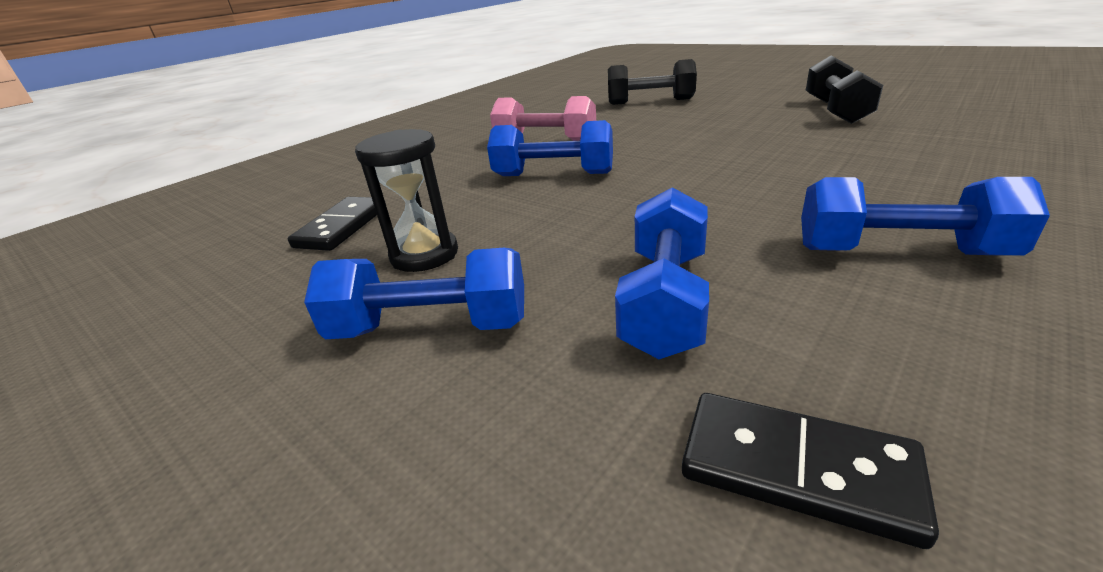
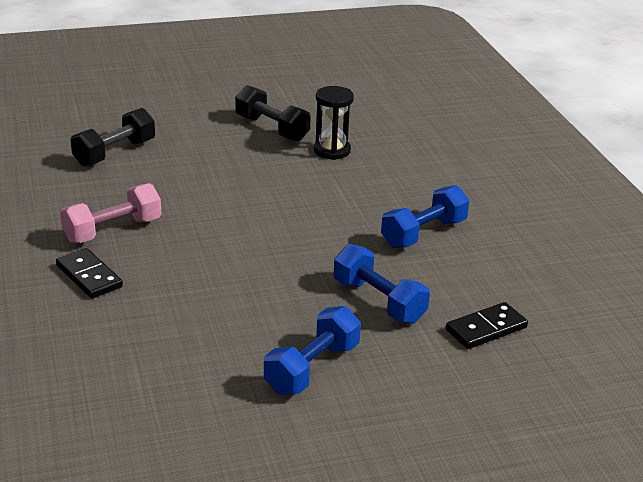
camera: 60 degrees left, 0 degrees up
(342, 227) = (126, 364): black domino -> black domino (89, 276)
(424, 255) = (228, 345): black hourglass -> black hourglass (332, 151)
(553, 174) = (186, 258): blue dumbbell -> none

